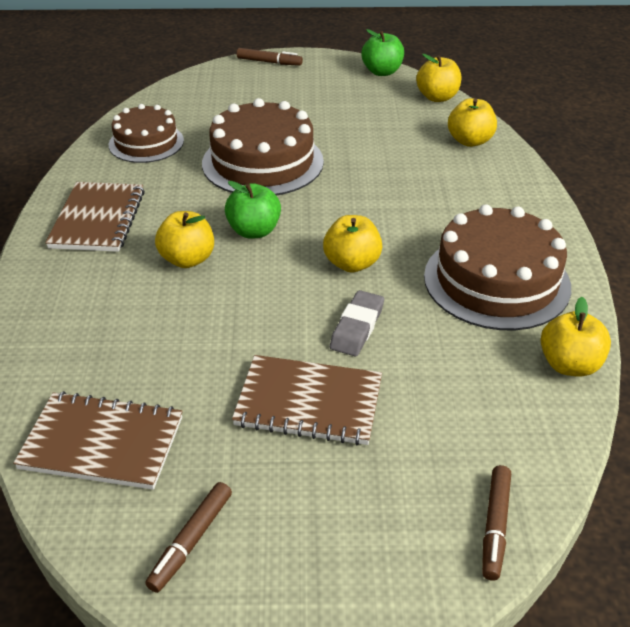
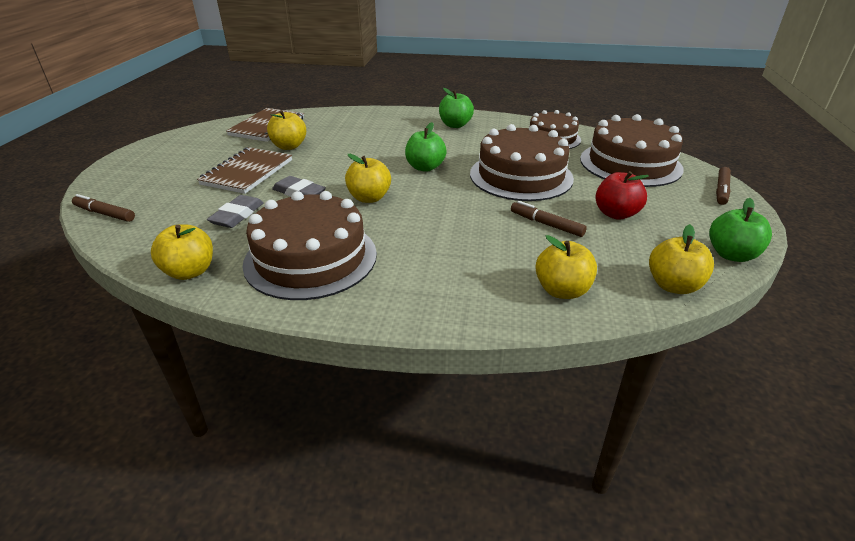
camera: 100 degrees right, 5 degrees down
(97, 219) = (455, 125): brown notebook -> green apple
(187, 259) = (401, 147): yellow apple -> yellow apple (289, 146)
(191, 540) = (191, 142): brown marker -> brown marker (546, 224)
(217, 99) = (630, 164): none -> brown cake
(333, 113) = (616, 214): none -> red apple
(437, 368) = (237, 215): none -> grey eraser

